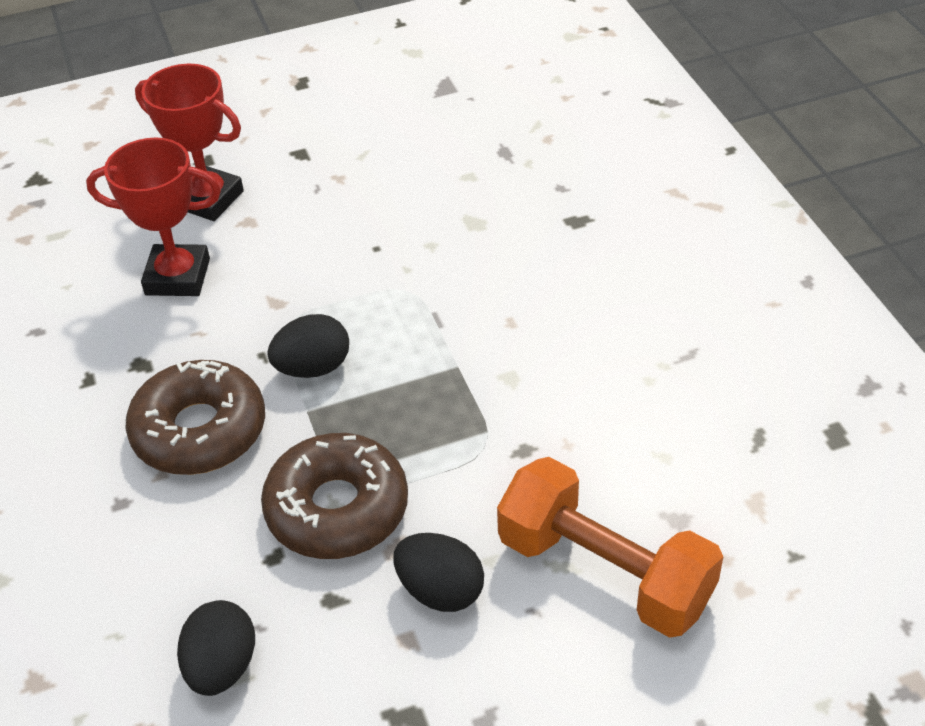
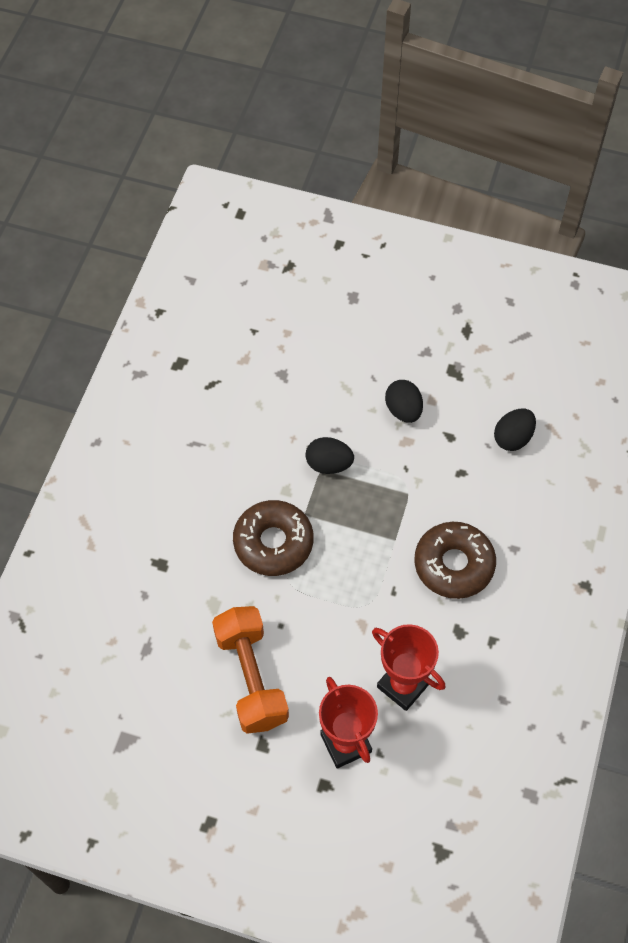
camera: 145 degrees left, 15 degrees up
(313, 368) = (374, 564): black egg -> black egg (329, 464)
(337, 508) = (418, 476): brown donut -> brown donut (273, 543)
(604, 572) = (332, 374): orange dumbbell -> orange dumbbell (251, 677)

